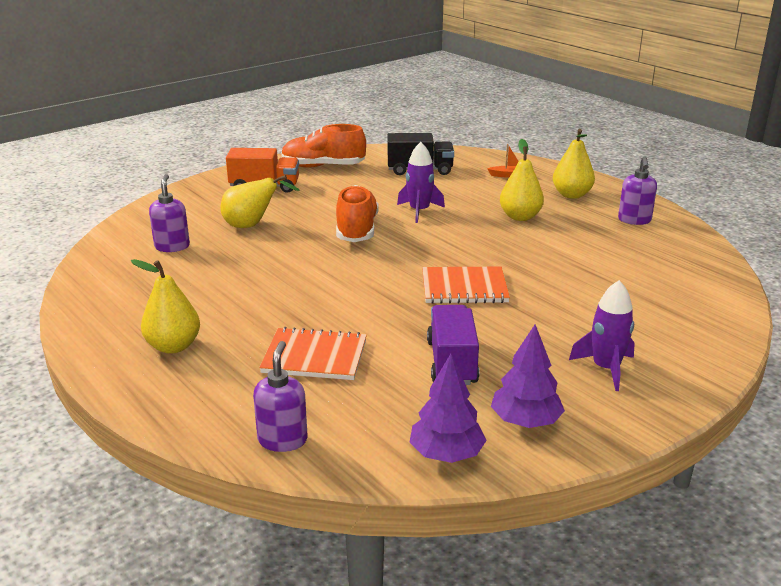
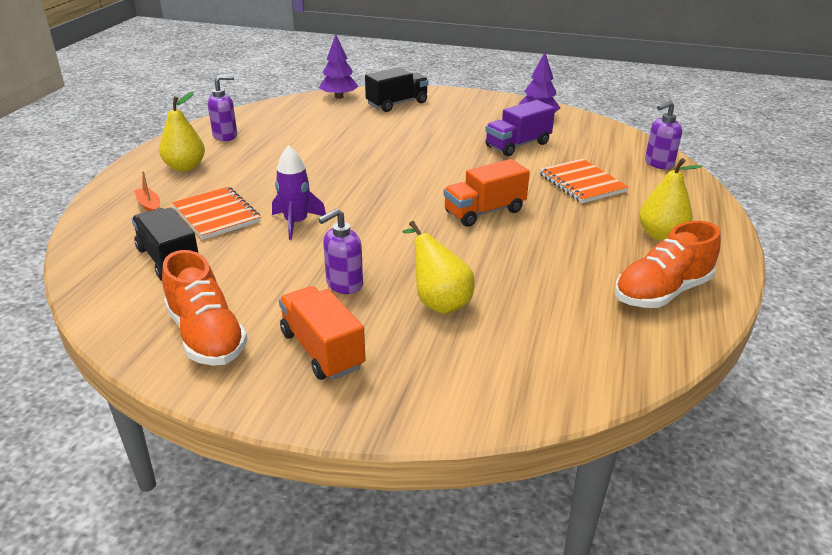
camera: 125 degrees left, 5 degrees up
(172, 246) = (546, 327): purple soap dispenser -> purple soap dispenser (344, 284)
(335, 283) = (484, 212): none -> orange truck
(357, 230) = (376, 238): orange shoe -> orange shoe (662, 292)
(446, 454) = (592, 127): purple tree -> purple tree (339, 97)
(464, 288) = (422, 165): orange notebook -> orange notebook (216, 215)
(520, 217) = (262, 176): yellow pear -> none
(606, 368) = (460, 111): purple rocket -> none
(669, 333) = (397, 104): none -> black truck

